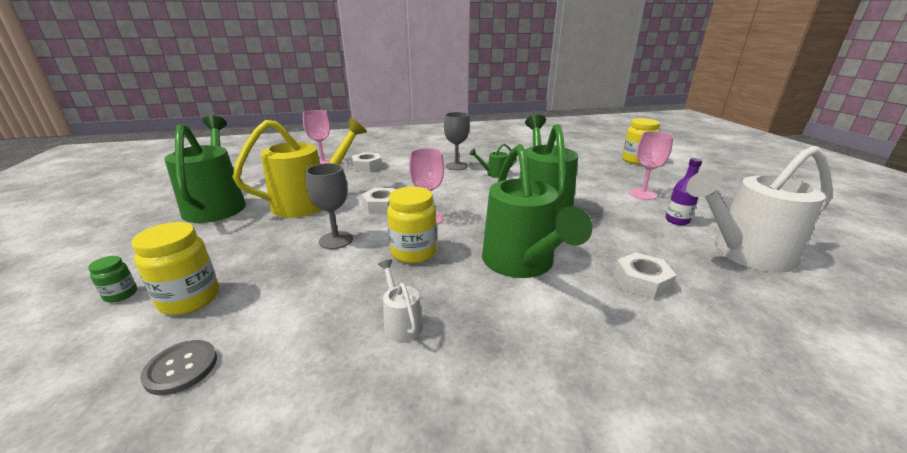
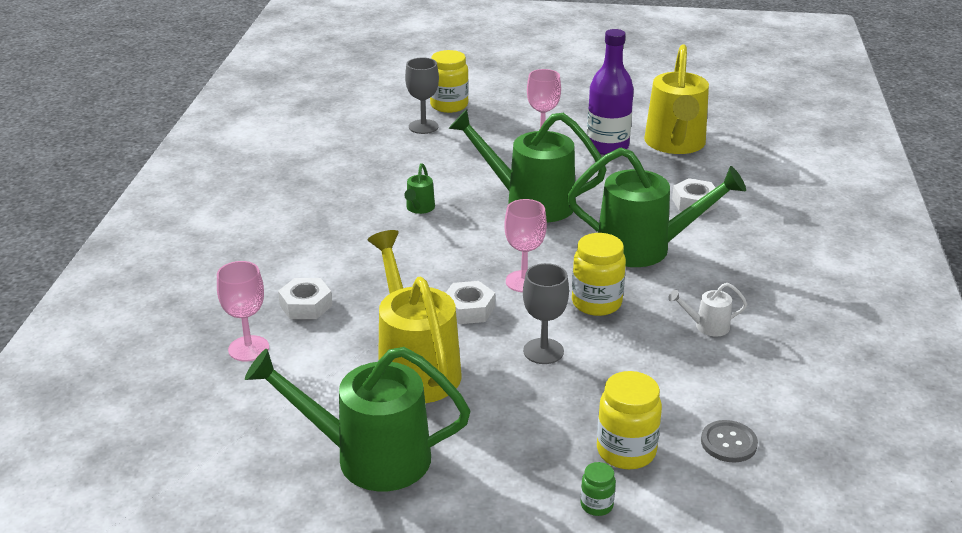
camera: 70 degrees left, 5 degrees up
(456, 166) = (367, 229): grey goblet -> grey goblet (423, 127)
(677, 220) = (607, 146): purple bottle -> purple bottle, size x1.85
(743, 254) = (675, 145): white watering can -> yellow watering can

